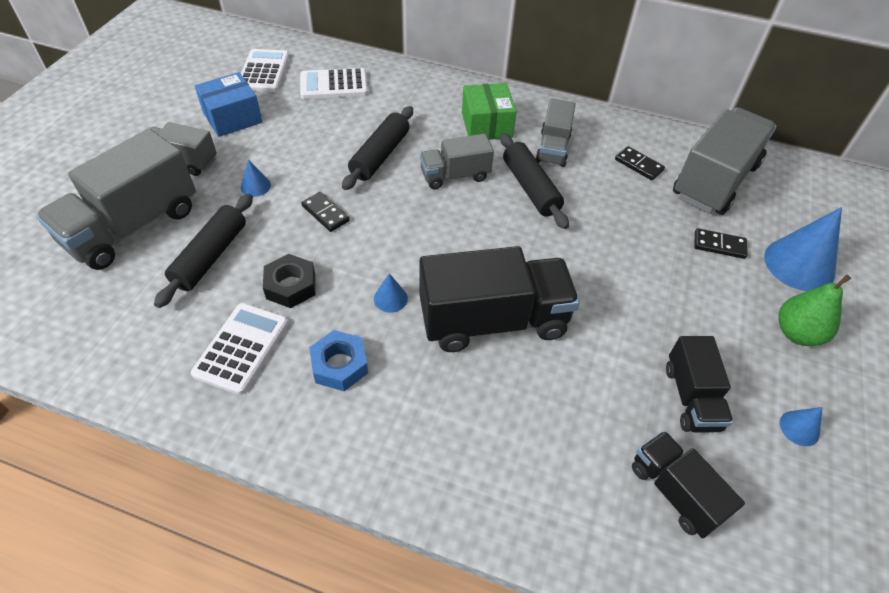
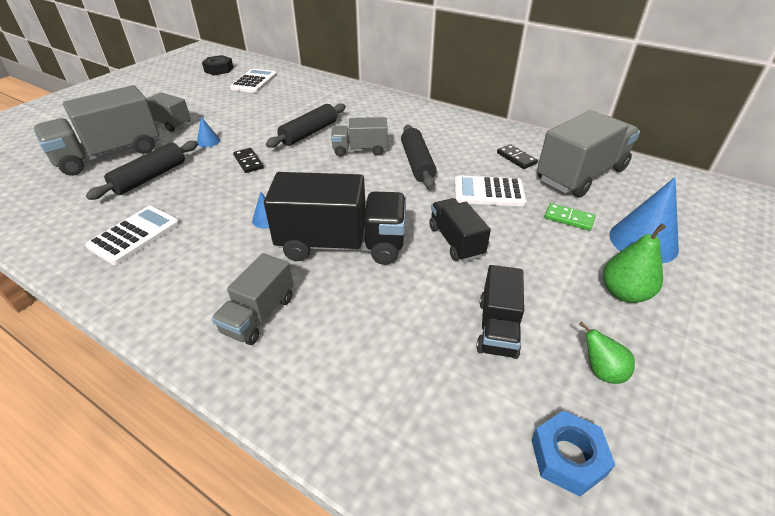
camera: 15 degrees right, 10 degrees down
(232, 117) = (217, 103): blue box -> none
(291, 286) = (196, 202): black nut -> black nut (219, 69)
(334, 85) = (298, 92): white calculator -> white calculator (488, 192)
(339, 365) = (201, 257): blue nut -> blue nut (567, 457)
(486, 125) = (401, 123): green box -> none
(553, 148) = (447, 141): grey truck -> grey truck (259, 314)
(675, 492) = (449, 403): black truck -> black truck (456, 241)
(719, 245) = (569, 218): black domino -> green domino
(799, 428) = (601, 371): blue cone -> green pear

